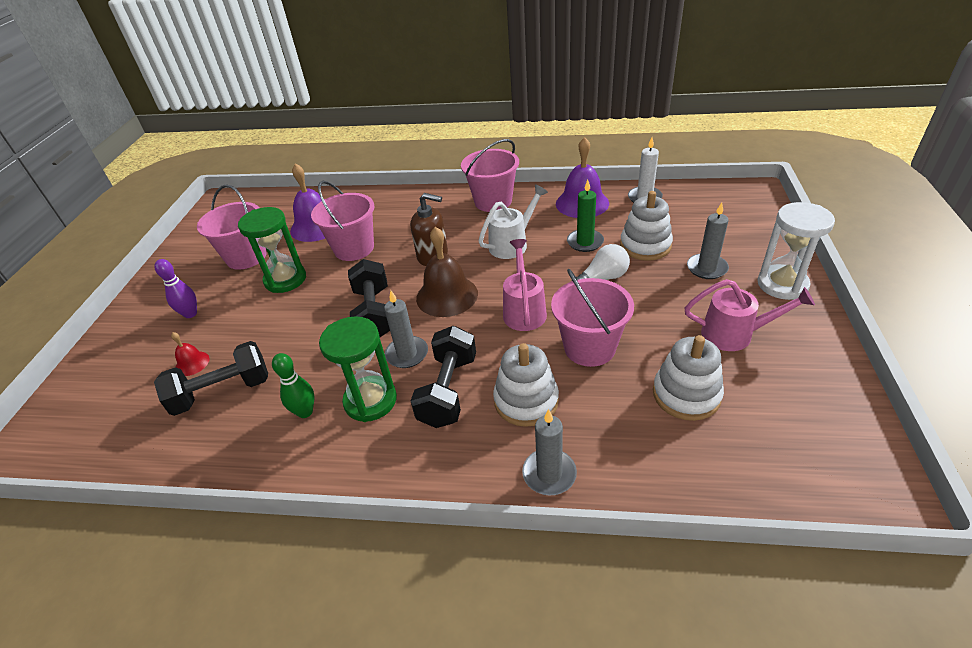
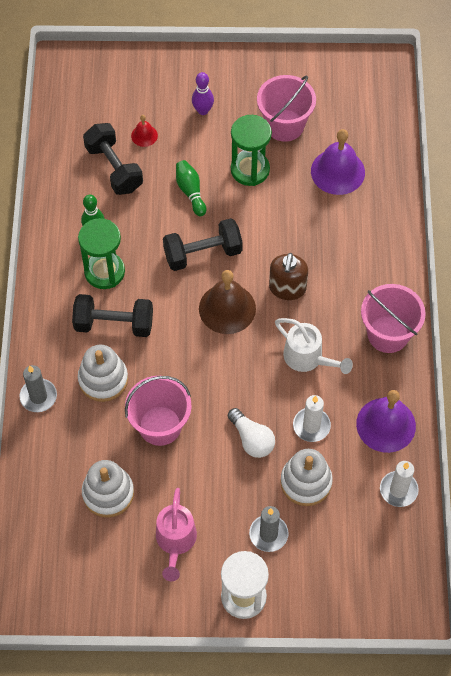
camera: 80 degrees right, 20 degrees up
(290, 323) = (190, 191): none -> green bowling pin
(354, 248) = (299, 216): pink bucket -> none
(407, 354) = (153, 288): grey candle -> none
(524, 310) = (207, 373): pink watering can -> none
(585, 242) = (311, 426): green candle -> white candle

